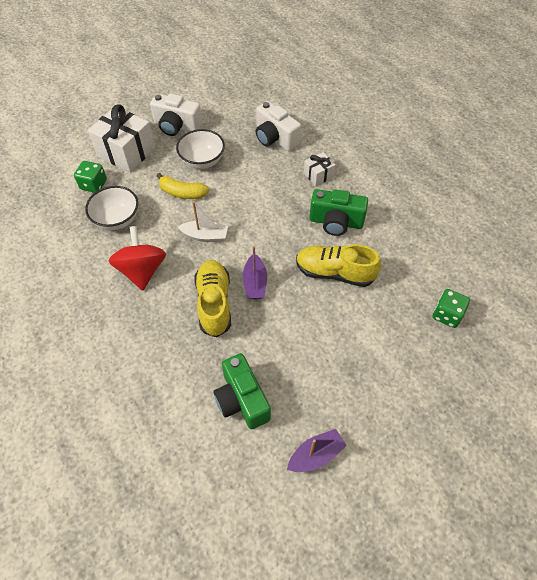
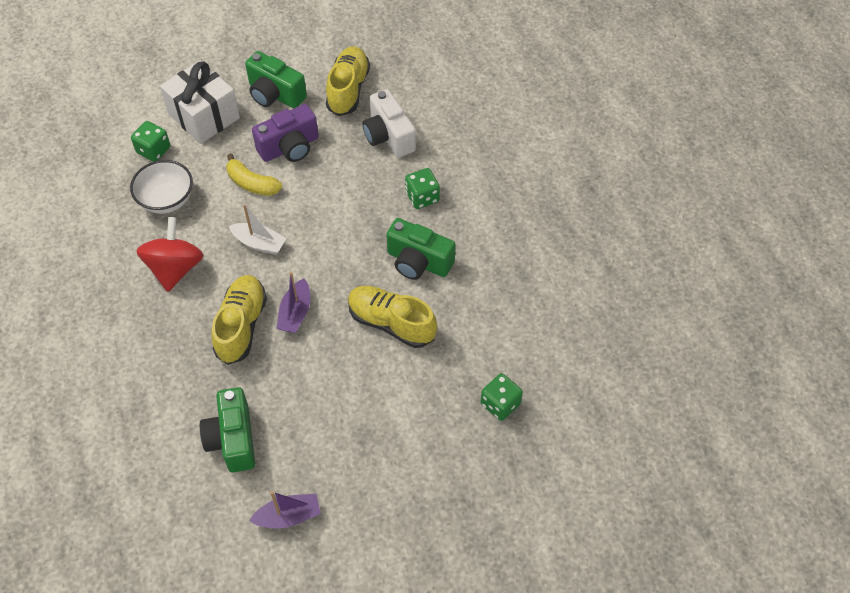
camera: 15 degrees right, 0 degrees up
(177, 126) = (275, 94): white camera -> green camera
(202, 161) = (289, 147): white bowl -> purple camera
(231, 113) = (348, 89): none -> yellow shoe
(318, 175) = (422, 197): white gift -> green dice

